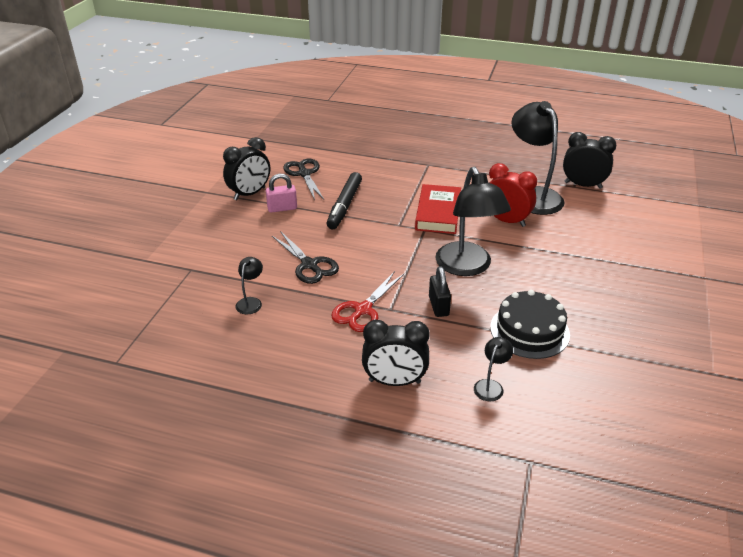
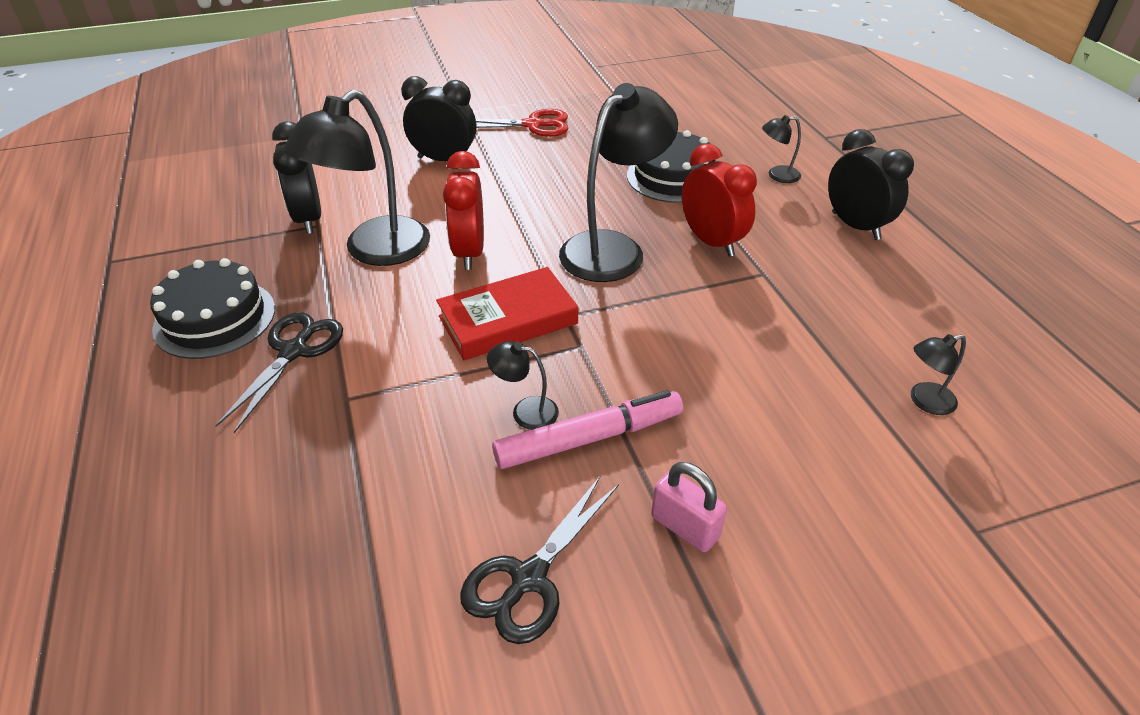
camera: 125 degrees left, 5 degrees up
(250, 194) = (693, 628): black clock -> black clock (444, 160)
(309, 265) = (781, 389): black scissors -> black scissors (294, 351)
(344, 206) = (589, 438): black marker -> pink marker
(363, 310) = (794, 293): red scissors -> red scissors (533, 125)
(376, 198) = (525, 411): none -> black lamp
(438, 306) = (711, 242): black padlock -> red clock
(511, 149) = (215, 318): none -> black cake

